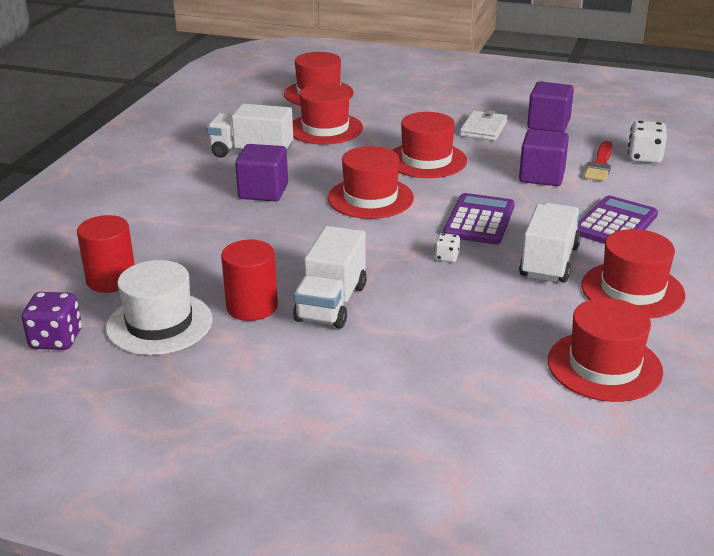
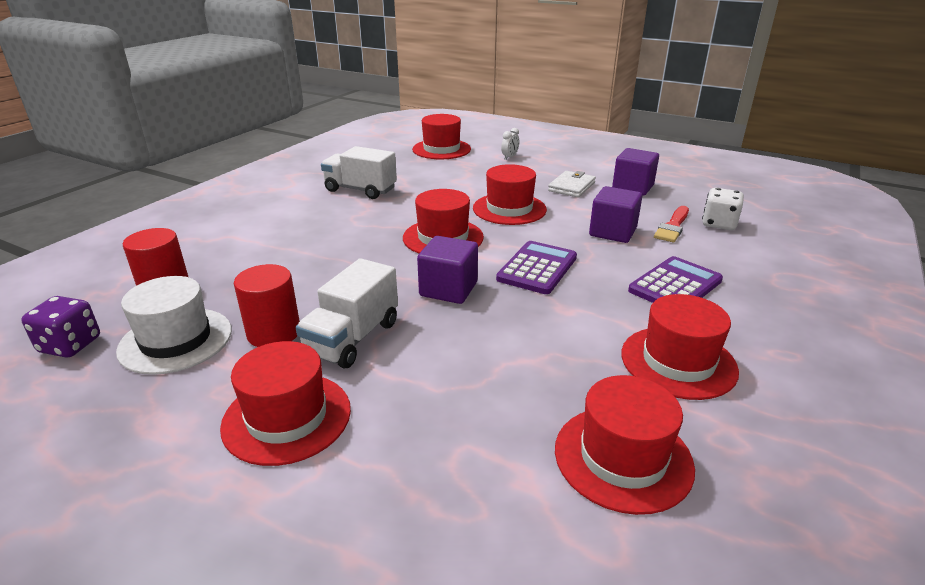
camera: 10 degrees right, 0 degrees up
(263, 191) = (351, 223): purple cube -> purple cube (448, 289)
(325, 129) = (433, 176): red hat -> red hat (287, 417)
(402, 98) = (509, 157): none -> white clock
(446, 257) = (490, 302): white dice -> none
(549, 262) = (594, 318): white truck -> none

